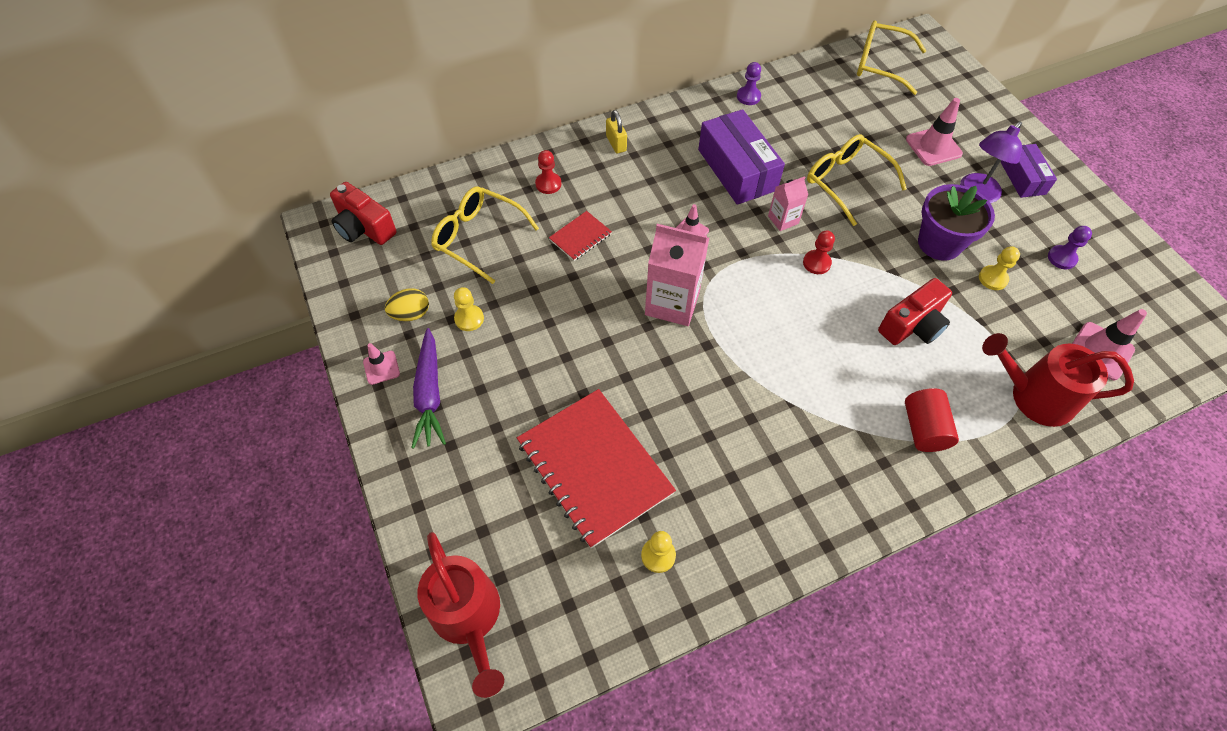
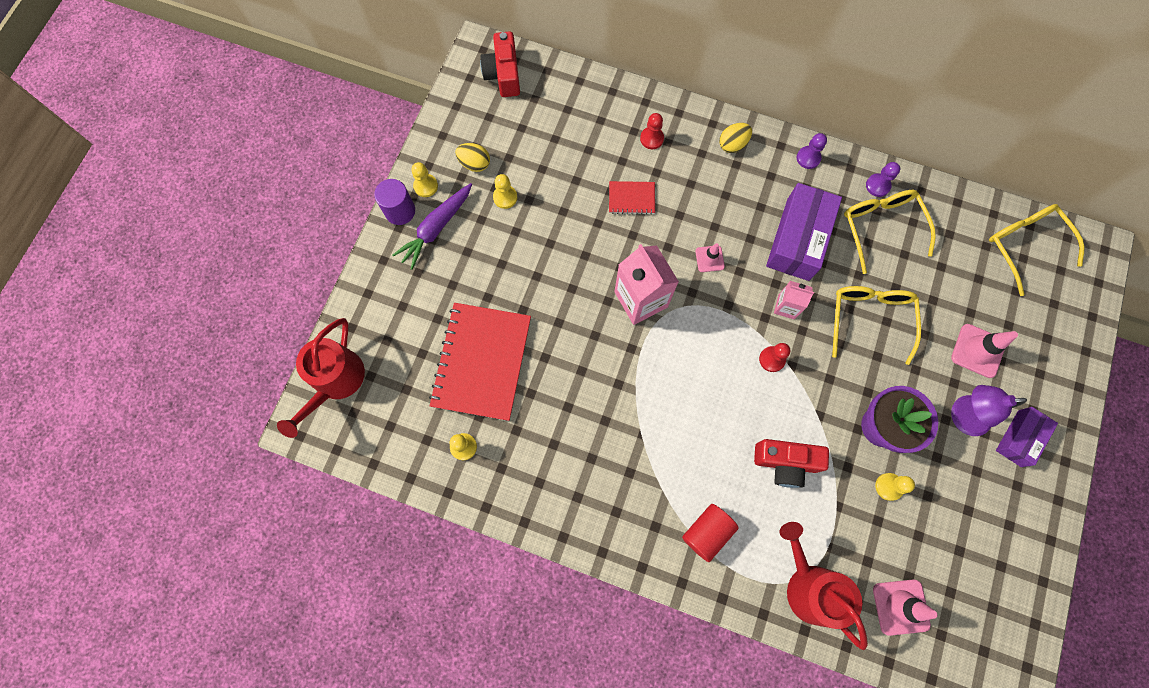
camera: 45 degrees right, 15 degrees up
(377, 408) = (400, 211): none -> purple cylinder
(381, 367) = (426, 186): pink traffic cone -> yellow pawn
(478, 238) = (565, 142): yellow glasses -> yellow glasses (881, 227)
(616, 143) = (732, 144): yellow padlock -> yellow egg
(1061, 258) = (964, 522): purple pawn -> purple pawn (808, 158)

